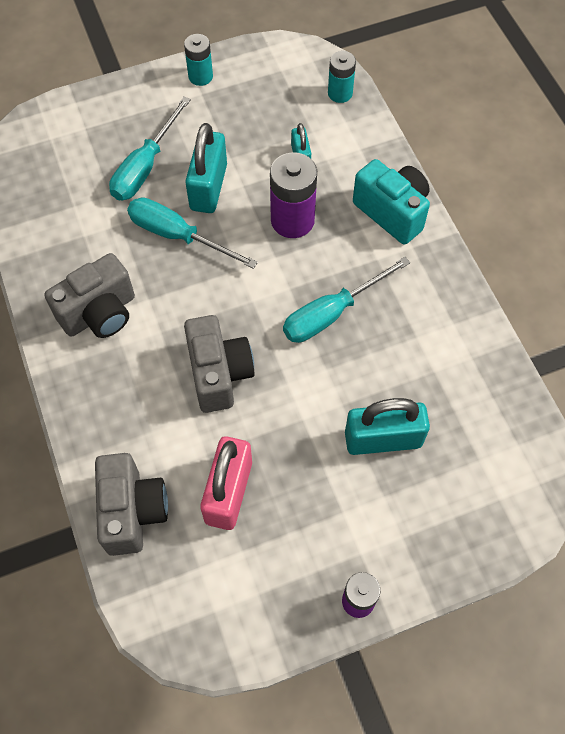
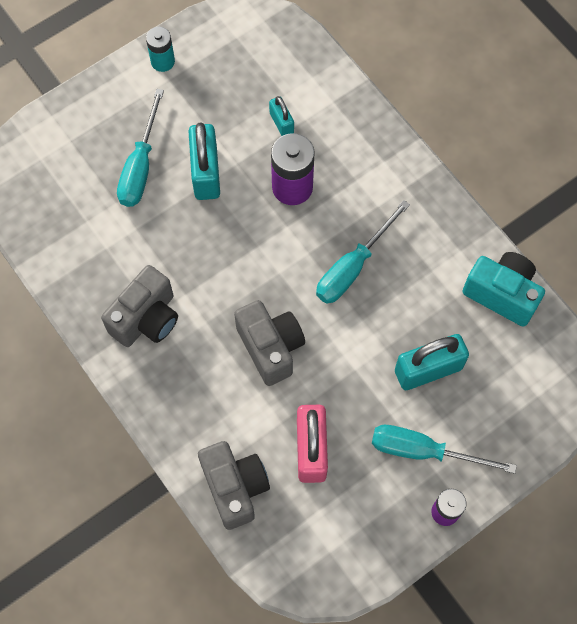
camera: 15 degrees left, 5 degrees up
(178, 236) = (193, 227): turquoise screwdriver -> turquoise screwdriver (423, 451)
(340, 93) = (299, 49): turquoise battery -> none
(392, 212) = (379, 158): turquoise camera -> turquoise camera (502, 294)

